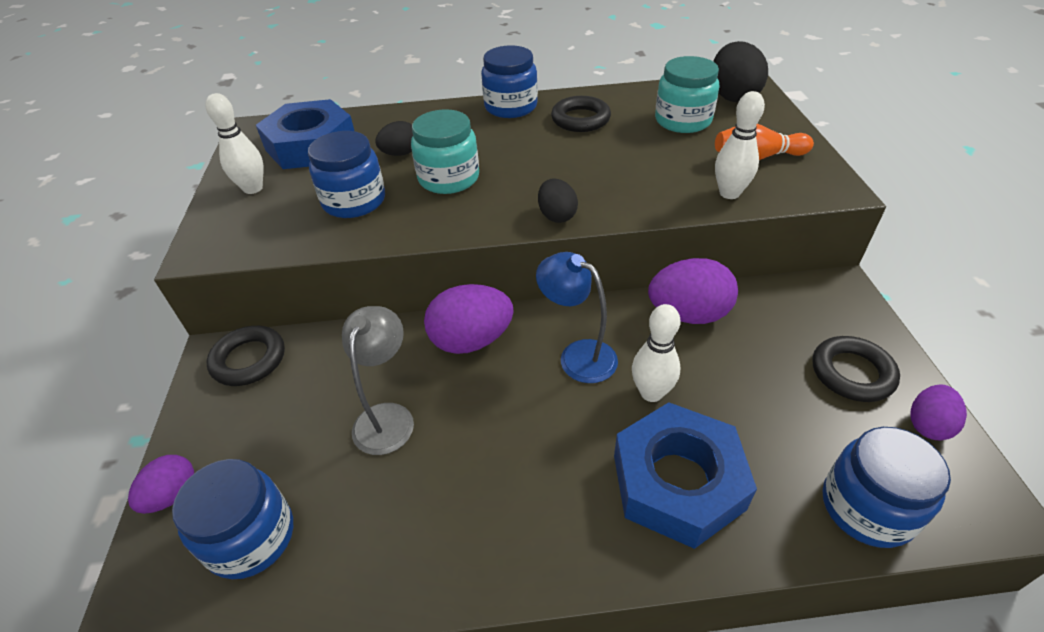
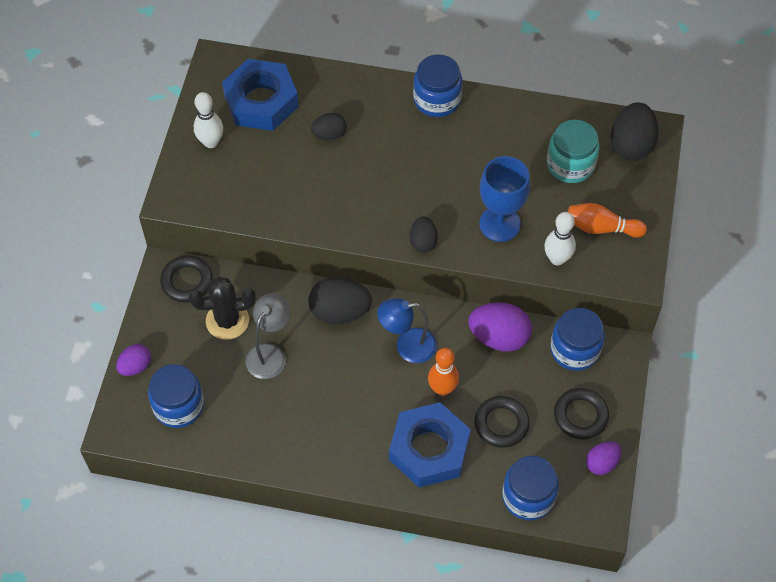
camera: 15 degrees right, 15 degrees up
(315, 392) = (227, 321): none -> black cactus
(354, 201) = (283, 180): blue jar -> blue jar (575, 349)
(449, 178) = (358, 177): turquoise jar -> none
(471, 340) = (340, 312): purple egg -> black egg
(578, 355) = (407, 346): blue lamp -> blue lamp turned 60 degrees counterclockwise
(580, 119) = (488, 136): black ring -> black ring (501, 424)
(640, 180) = (500, 224): none -> blue goblet
(651, 393) = (442, 389): white bowling pin -> orange bowling pin

